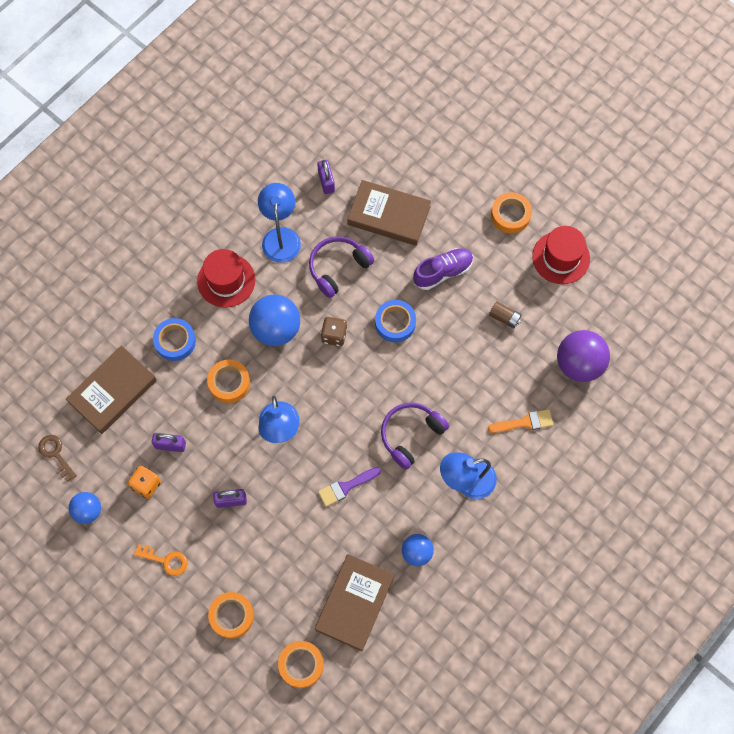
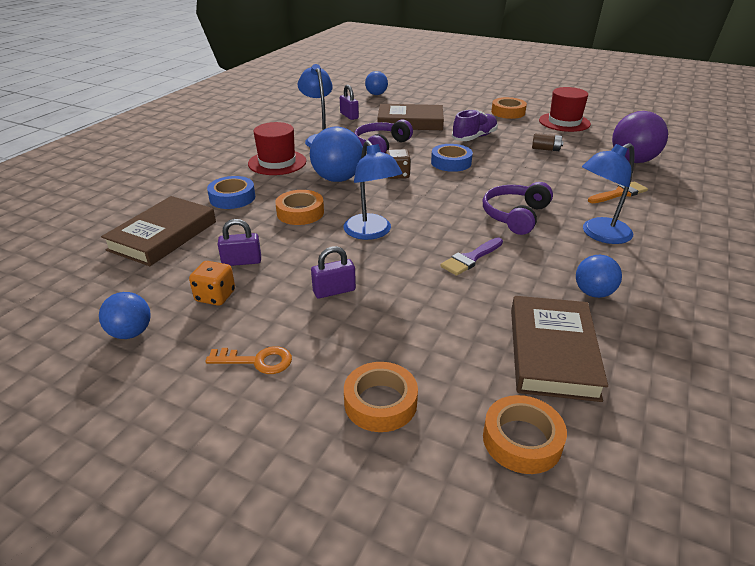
camera: 15 degrees left, 35 degrees down
(55, 454) = (84, 291): brown key -> none
(376, 123) = (376, 94): none -> blue ball

